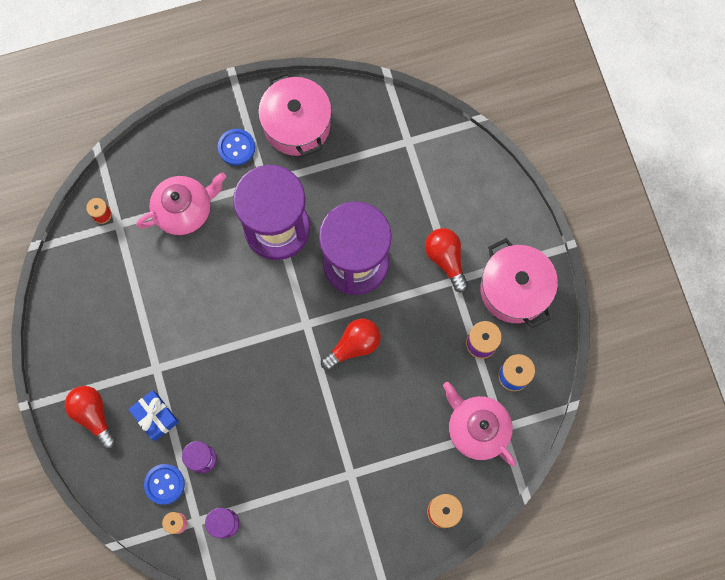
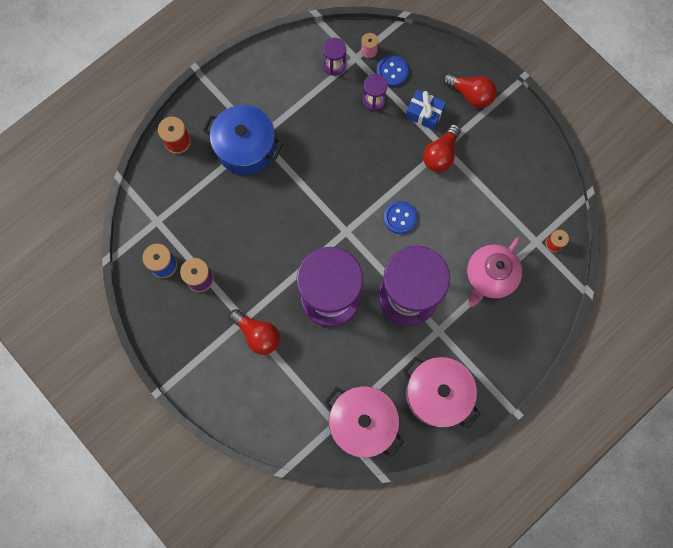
camera: 155 degrees right, 0 degrees up
(236, 147) = (477, 350): blue button -> blue button (400, 217)
(354, 345) = (300, 231): red light bulb -> red light bulb (440, 155)
(370, 468) = (246, 148): none -> blue pot
(476, 428) = (177, 212): pink teapot -> none
(514, 290) = (190, 335): pink pot -> pink pot (362, 423)

